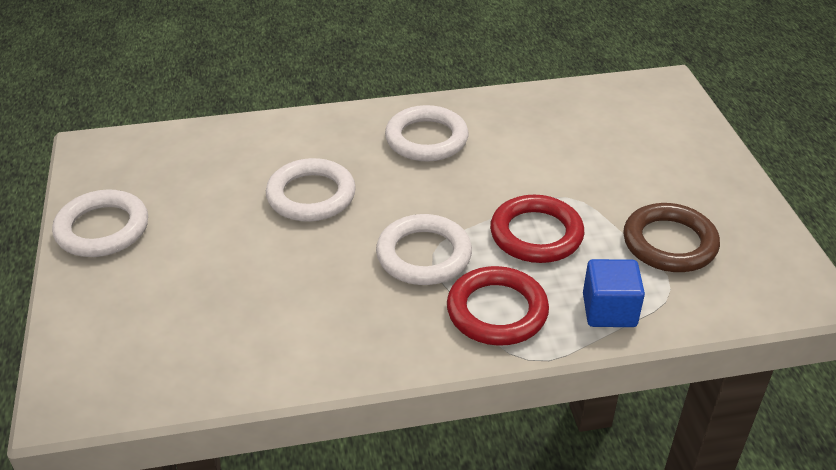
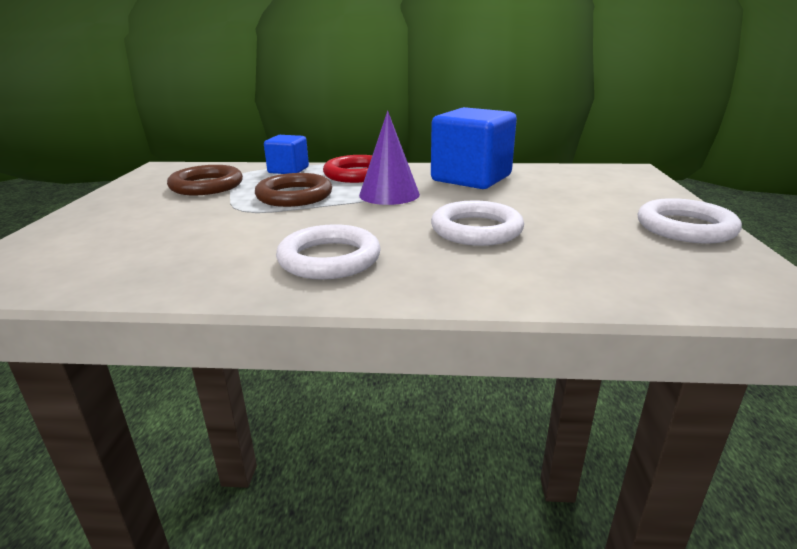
camera: 165 degrees left, 15 degrees down
(326, 322) = (471, 178): none -> blue cube
(424, 255) = (389, 194): white ring -> purple cone
(536, 234) = (294, 196): red ring -> brown ring

